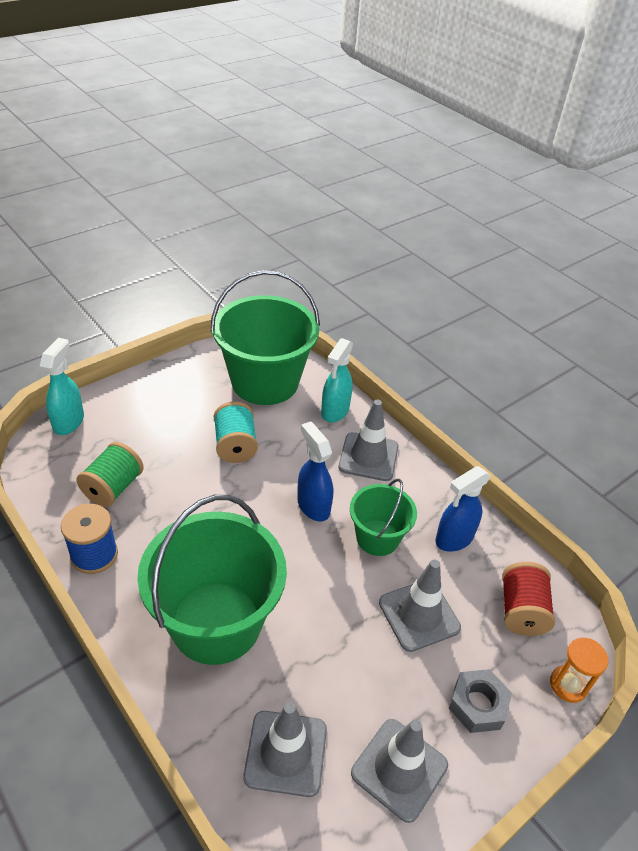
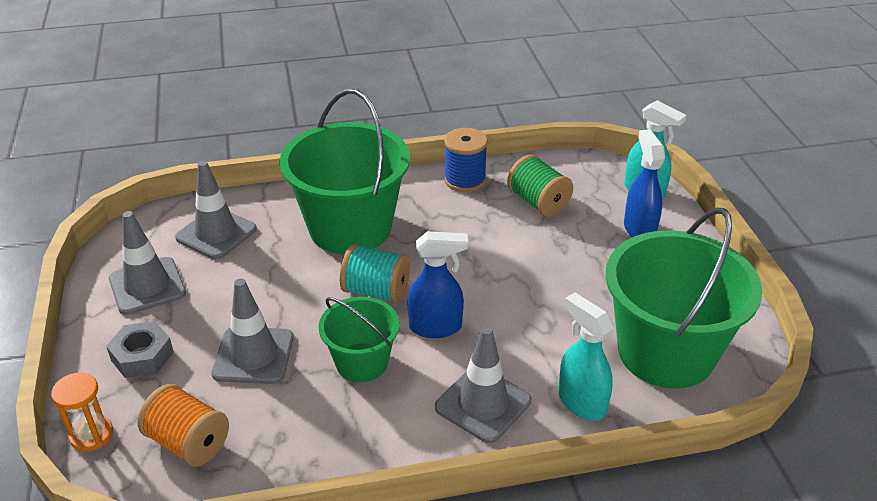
camera: 120 degrees right, 5 degrees down
(235, 445) = (558, 294): turquoise spool -> turquoise spool (376, 291)
(453, 539) = (314, 429): blue spray bottle -> blue spray bottle (639, 229)
(521, 611) = (188, 442): red spool -> orange spool

